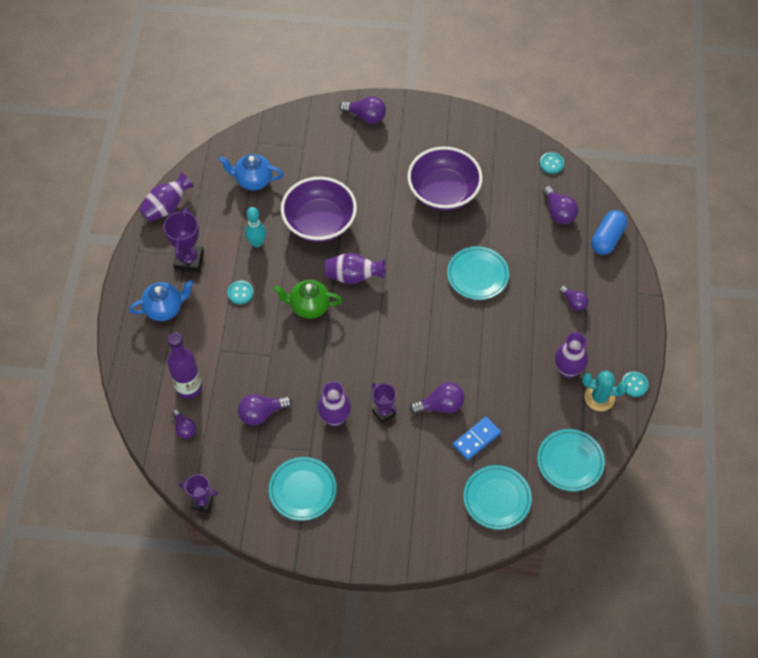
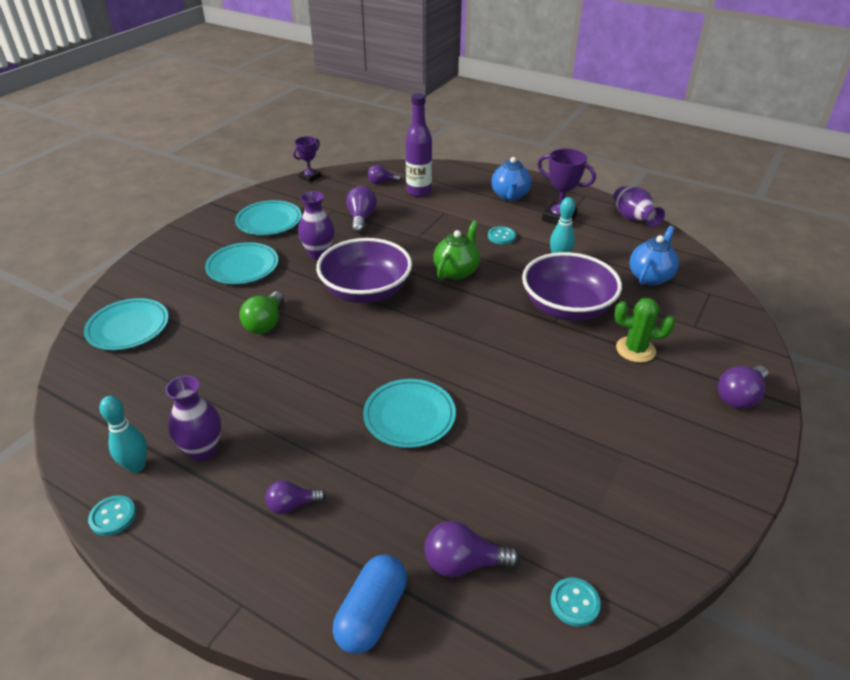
camera: 115 degrees right, 20 degrees down
(347, 174) = (635, 349): none -> green cactus
(353, 276) = (475, 311): purple vase -> none
(384, 412) = (295, 284): purple trophy -> none
(440, 405) = (265, 323): purple light bulb -> green light bulb
(443, 192) = (568, 432): purple bowl -> purple bowl (366, 291)
(476, 439) = (203, 336): blue domino -> none
(570, 461) = (97, 400): turquoise plate -> turquoise plate (243, 266)
(599, 397) = (136, 466): turquoise cactus -> turquoise bowling pin
(607, 238) = (372, 614): blue capsule -> blue capsule turned 60 degrees clockwise

